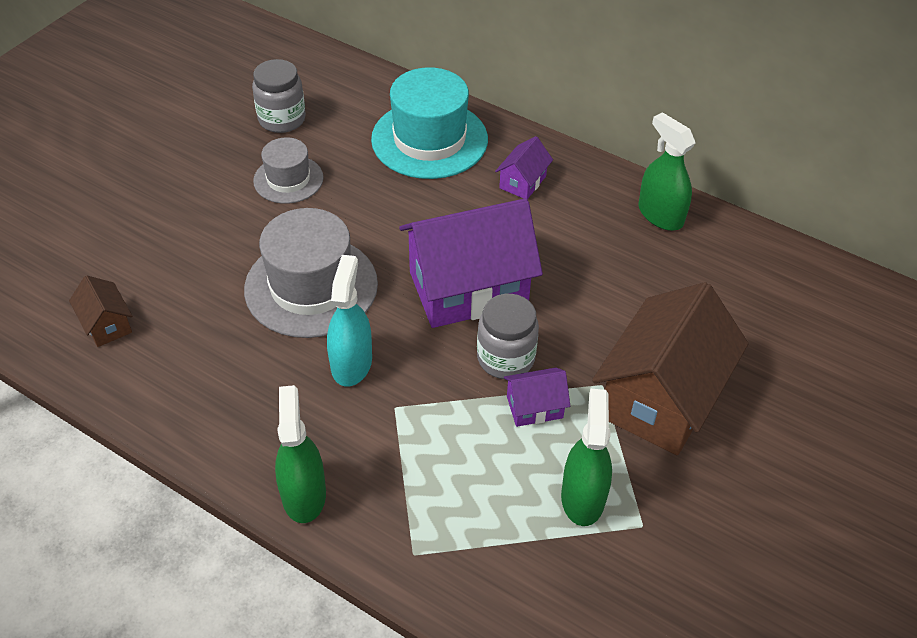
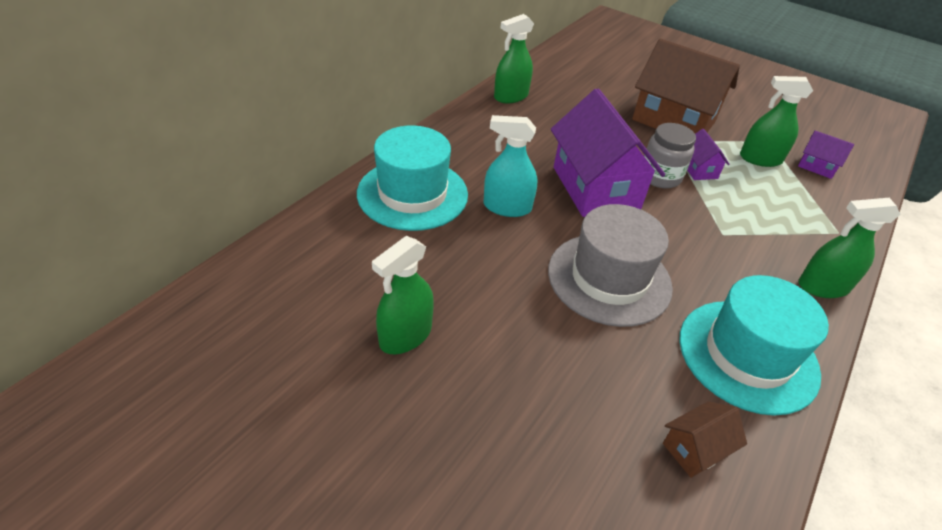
camera: 90 degrees left, 5 degrees down
(203, 387) = (747, 355): none -> turquoise hat
(240, 148) = (405, 335): none -> green spray bottle
(282, 119) = (360, 298): grey jar -> none
(288, 179) = (462, 293): grey hat -> none
(351, 363) = (689, 256): turquoise spray bottle -> turquoise spray bottle (507, 207)
(522, 182) = (474, 149): purple house -> purple house (817, 167)

